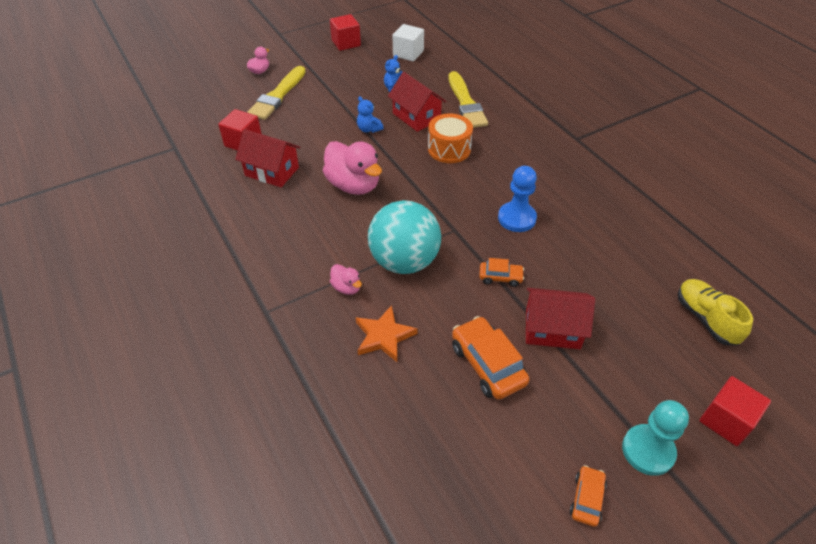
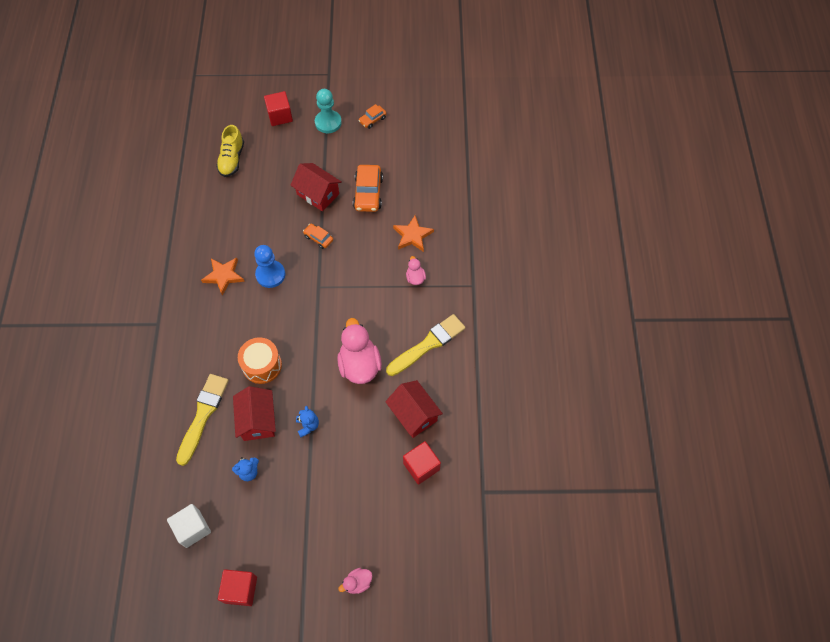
camera: 150 degrees left, 15 degrees up
(277, 96) = (360, 524): yellow brush -> yellow brush (428, 344)
(404, 261) = (368, 279): turquoise ball -> none
(563, 196) = (223, 276): none -> orange star

